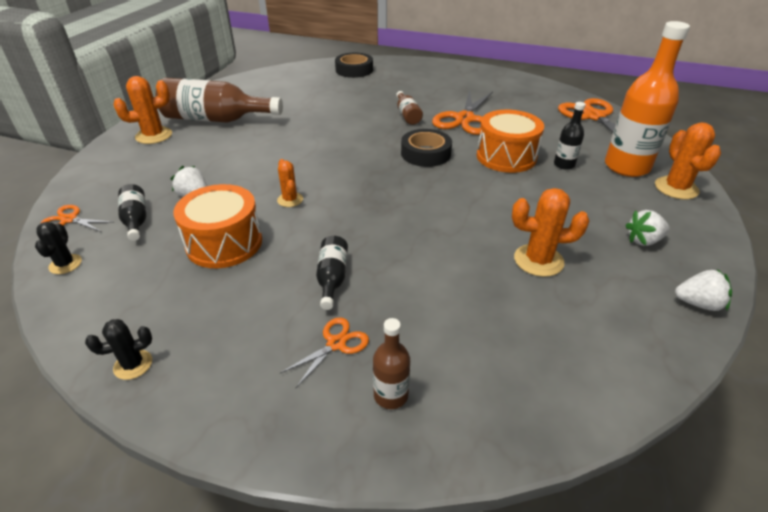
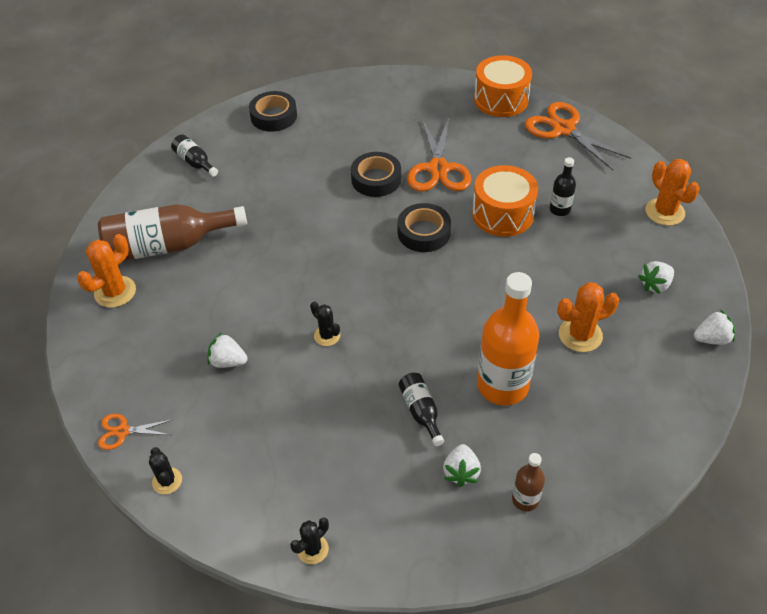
camera: 20 degrees left, 10 degrees up
(136, 220) = (192, 409): black bottle -> black bottle (195, 162)
(224, 243) = (300, 407): orange drum -> orange drum (501, 99)
(290, 200) = (327, 335): orange cactus -> black cactus
(336, 344) = (461, 472): orange scissors -> white strawberry
(407, 115) = (376, 179): brown bottle -> black tape
(626, 167) = (615, 196): orange bottle -> orange bottle (502, 385)

